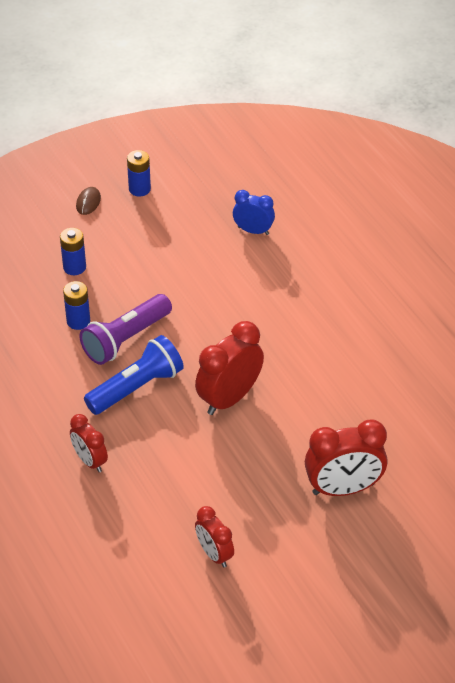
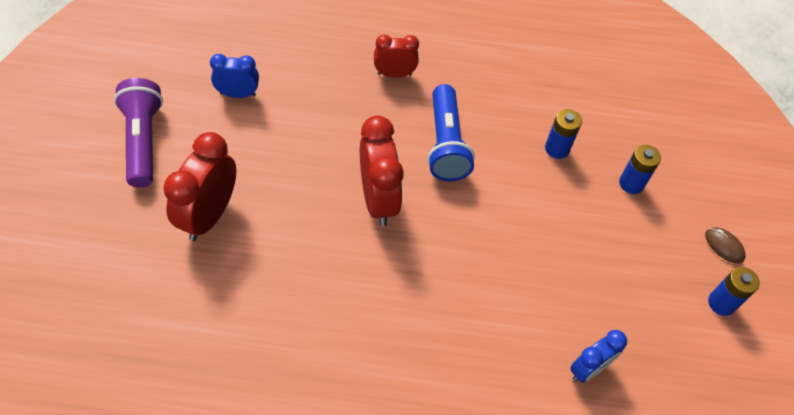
camera: 120 degrees right, 10 degrees up
(126, 339) = (509, 169): purple flashlight -> purple flashlight (143, 141)
(214, 554) = (238, 94): red clock -> blue clock

